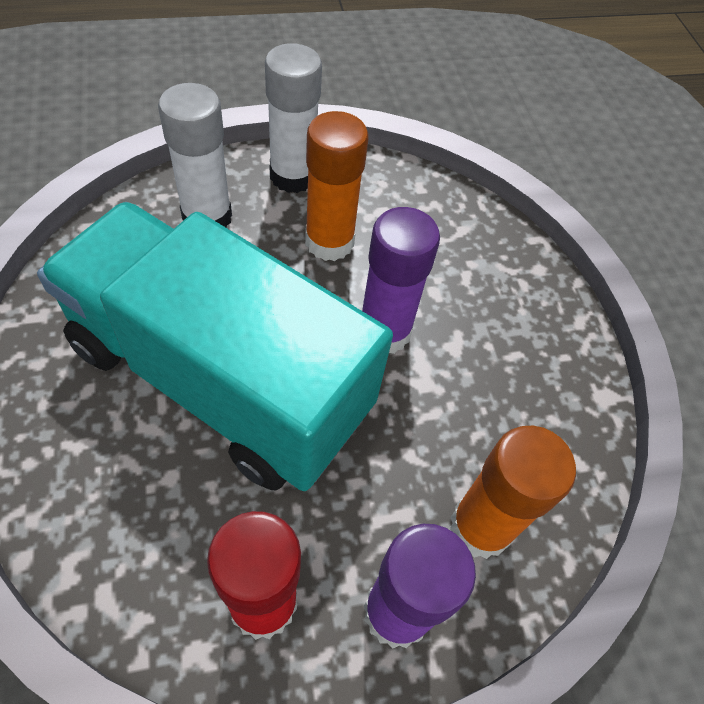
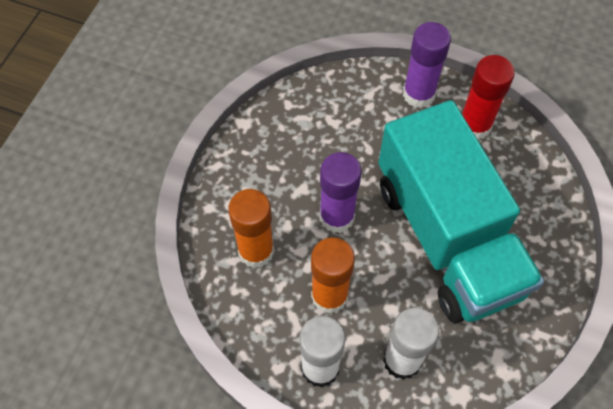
camera: 140 degrees left, 5 degrees up
(480, 527) = (358, 104): orange glue stick -> orange glue stick (256, 251)

